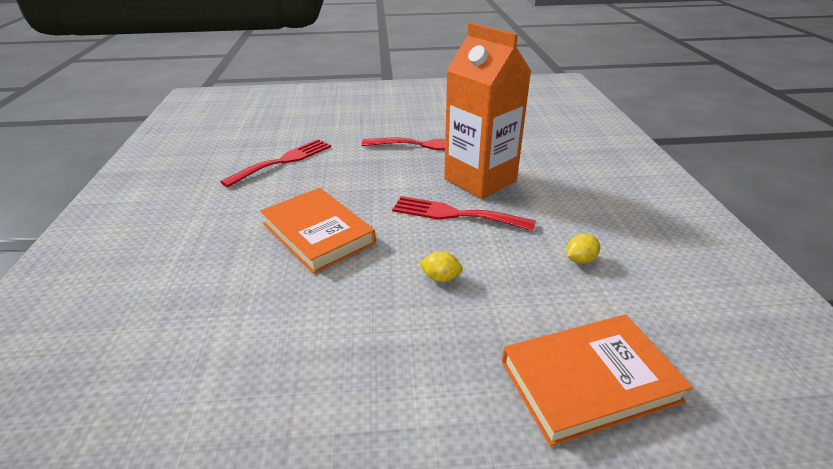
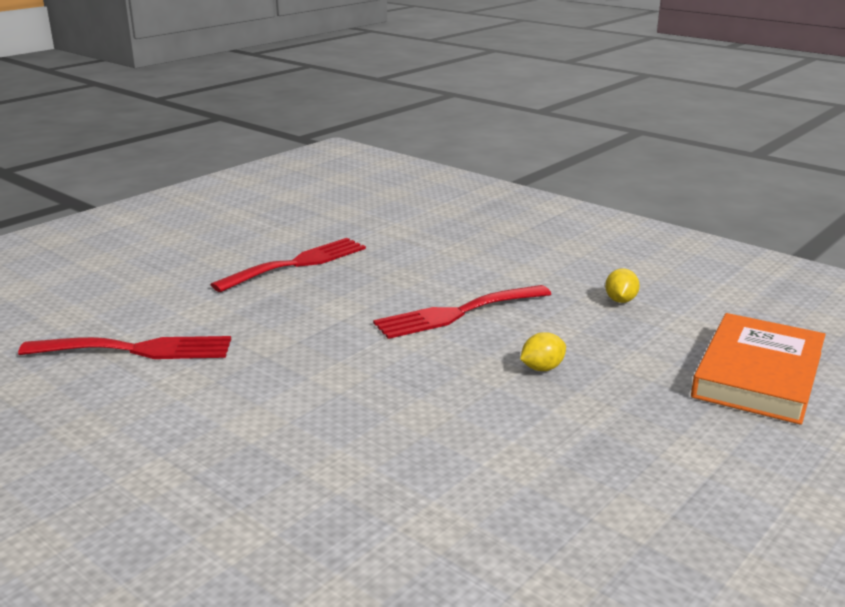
camera: 45 degrees left, 10 degrees down
(283, 161) = (137, 349): red fork -> red fork turned 90 degrees clockwise
(318, 233) = (347, 395): orange book -> none
(480, 180) = (424, 274): orange carton -> none

